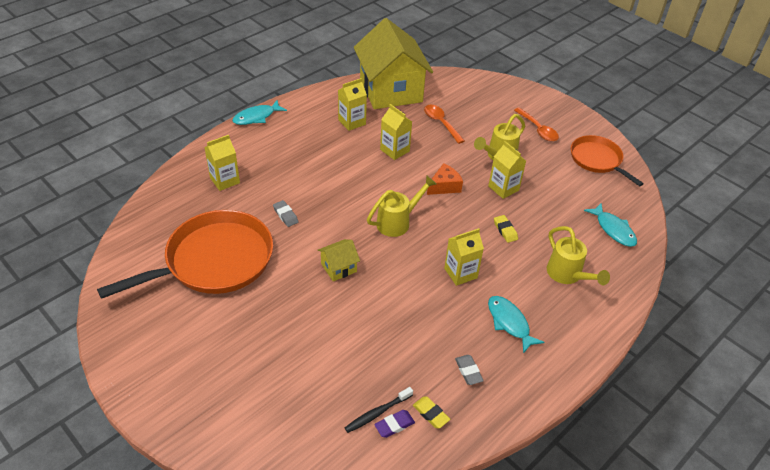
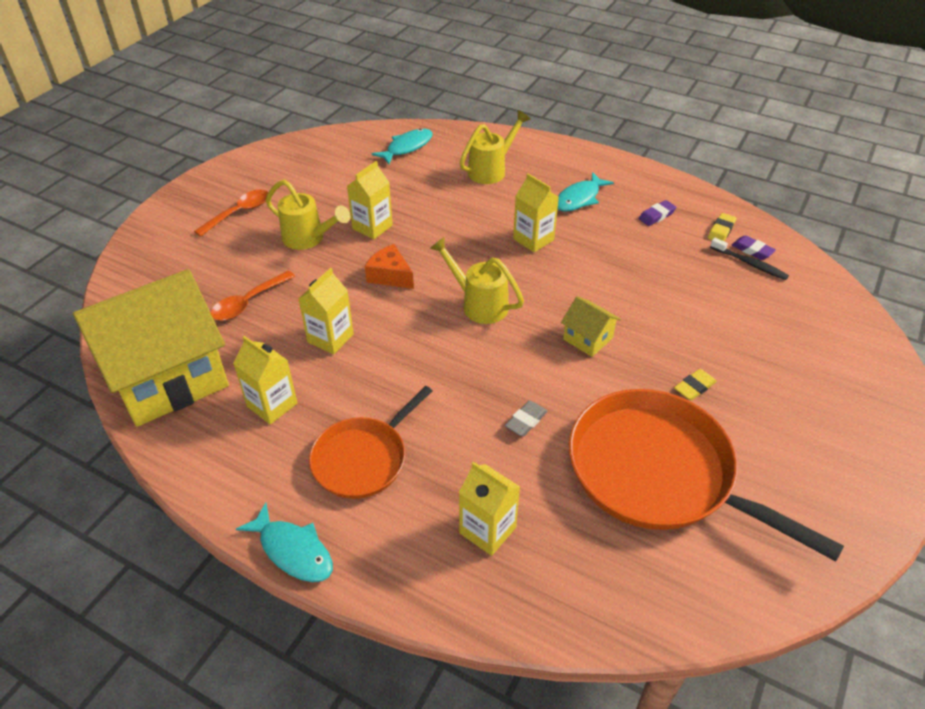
camera: 105 degrees left, 0 degrees up
(468, 371) = (656, 216): grey eraser -> purple eraser
(505, 230) = (447, 217): yellow eraser -> yellow eraser (694, 387)
(597, 160) = (289, 164): orange pan -> orange pan (363, 459)

